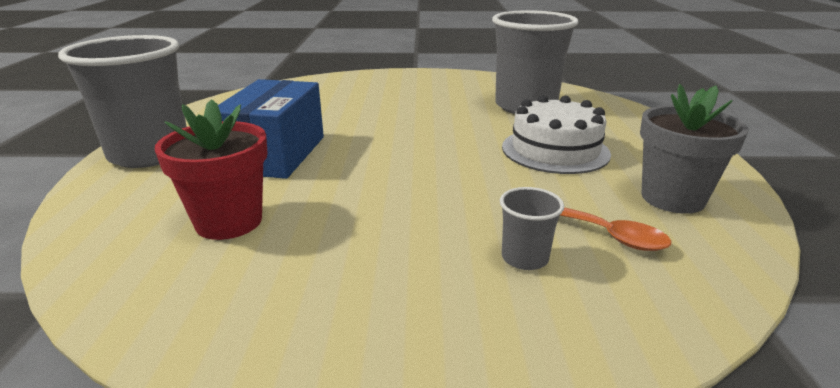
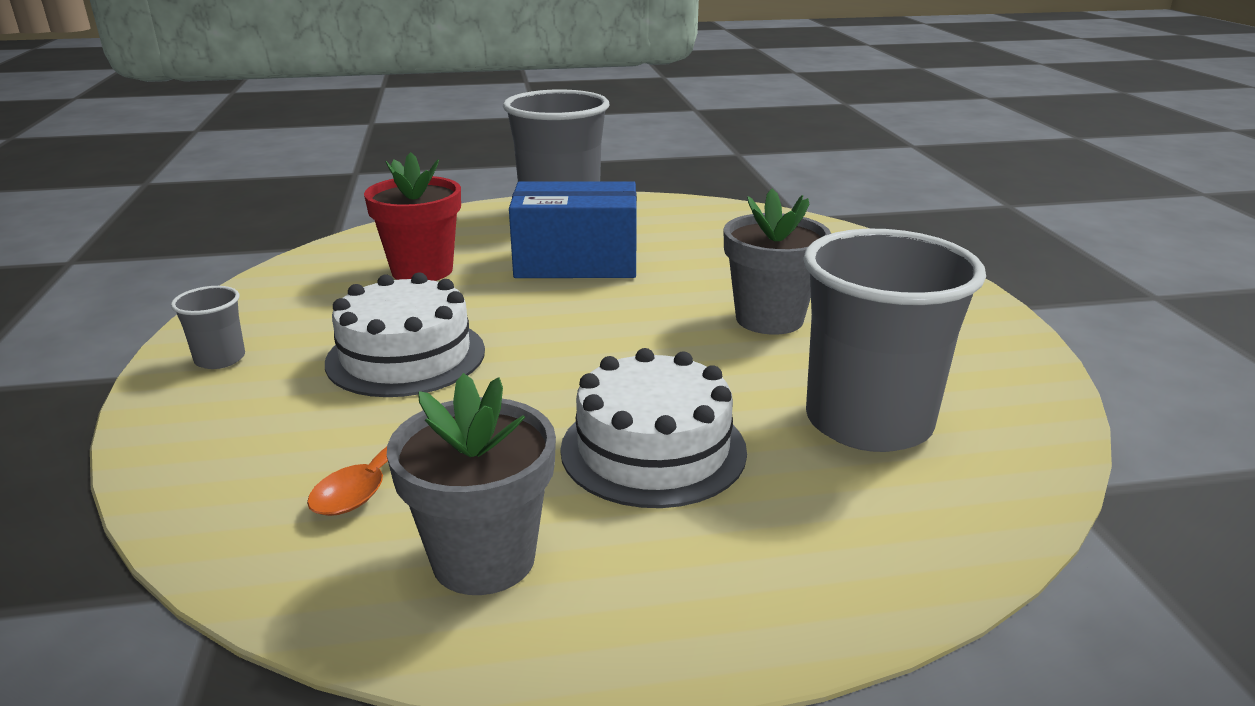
camera: 80 degrees right, 0 degrees up
(409, 111) = (769, 319): none -> grey flower pot
(418, 227) = (406, 356): none -> white cake
(525, 258) = (332, 420): grey cup -> grey cup (220, 359)

